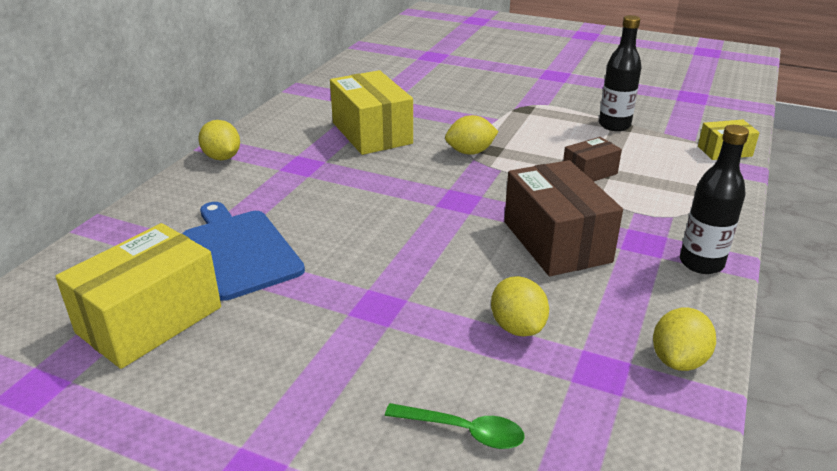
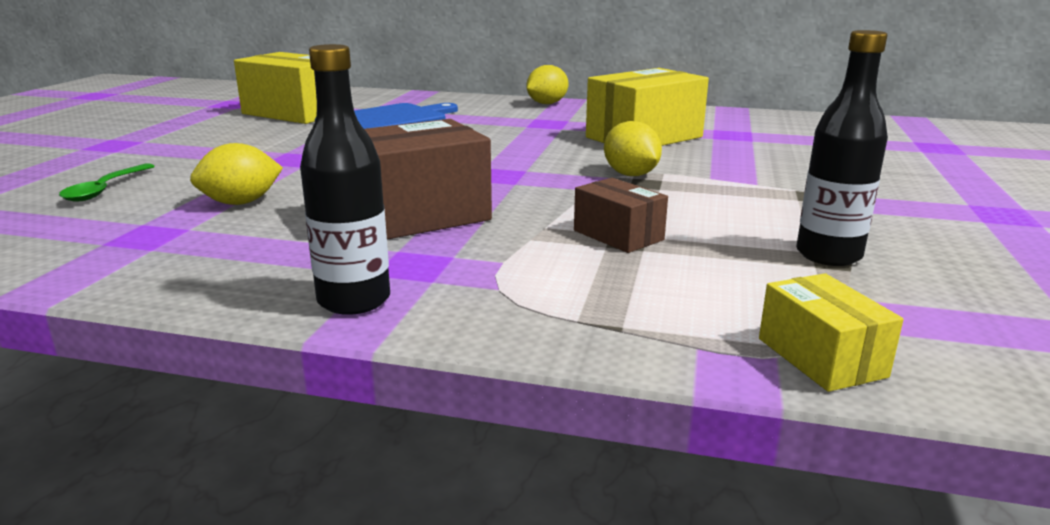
camera: 80 degrees right, 10 degrees down
(678, 360) = (138, 273): yellow lemon -> none

